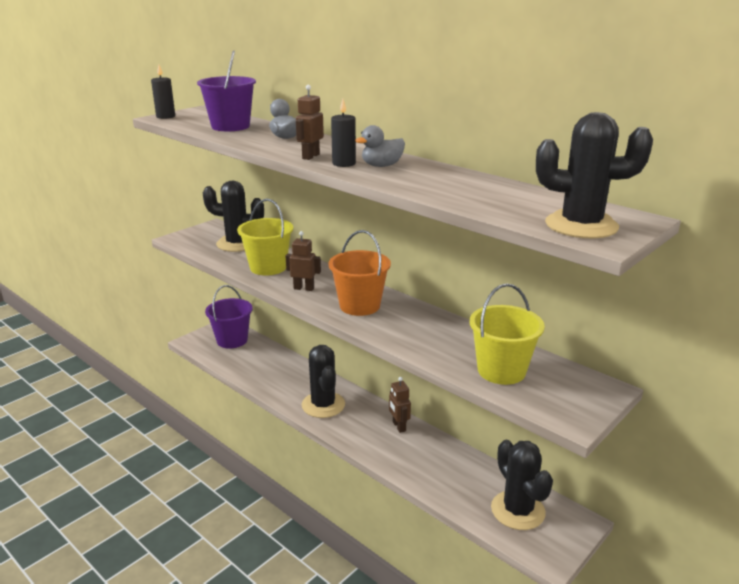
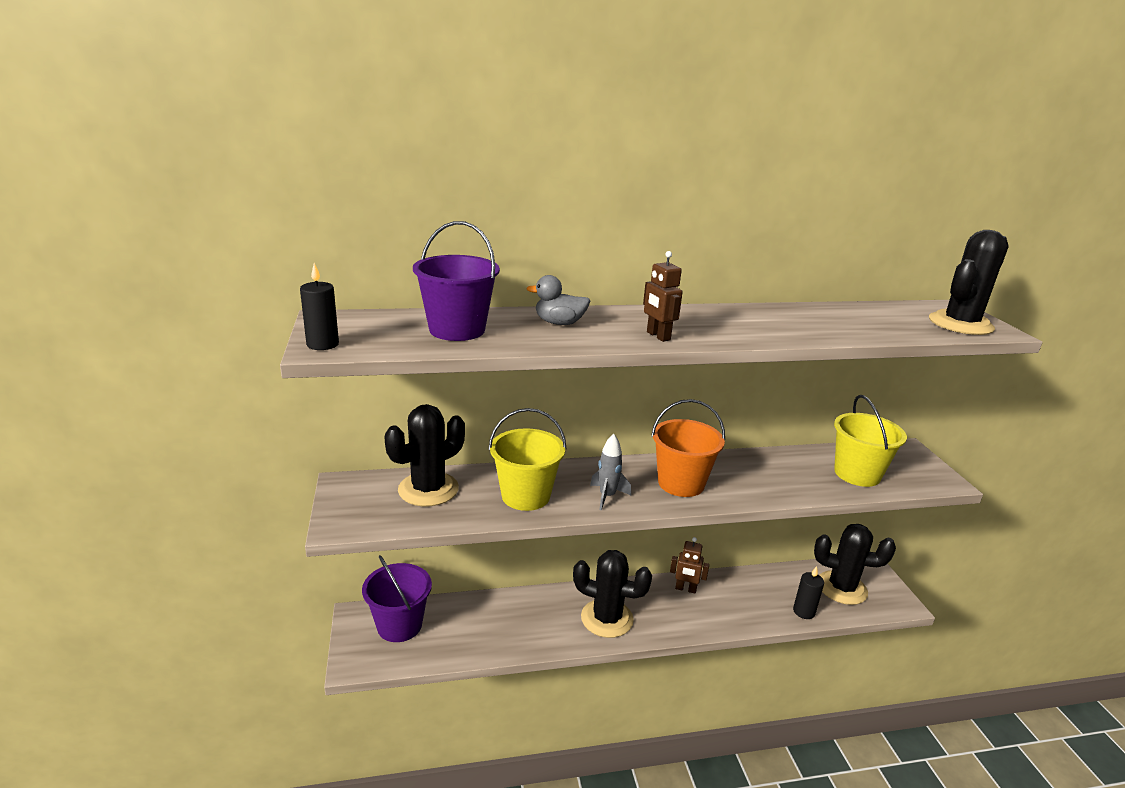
camera: 55 degrees left, 0 degrees up
(304, 288) = (607, 496): brown robot -> grey rocket
(344, 163) = (704, 332): black candle -> black candle (803, 611)
(382, 166) = (731, 323): grey duck -> none

